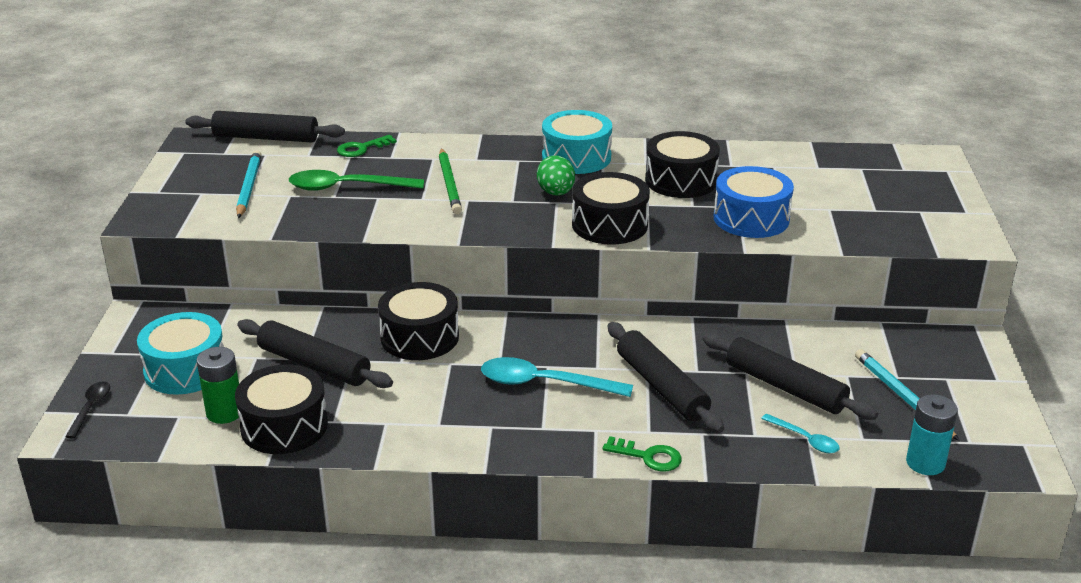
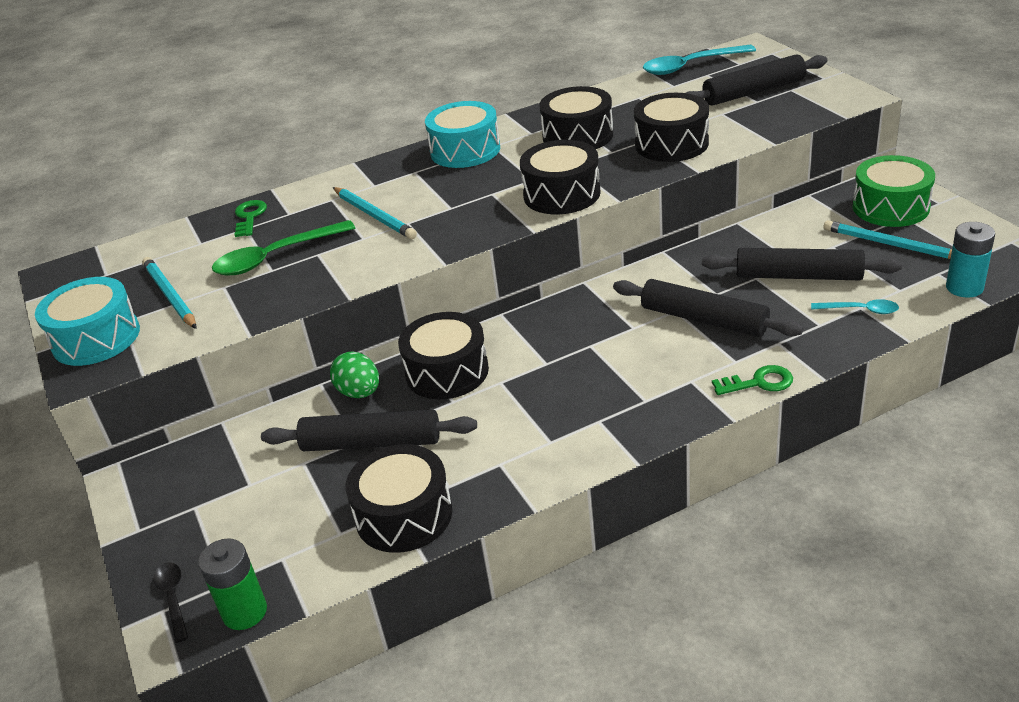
camera: 25 degrees left, 5 degrees up
(185, 369) = (240, 509): turquoise drum -> turquoise drum (96, 338)
(224, 412) = (328, 531): green battery -> green battery (245, 612)
(266, 138) = (136, 244): black rolling pin -> black rolling pin (754, 92)
(361, 148) = (250, 217): green key -> green key turned 150 degrees clockwise
(449, 184) = (374, 215): green pencil -> turquoise pencil
(544, 383) = (604, 361): turquoise spoon -> turquoise spoon (690, 66)
(556, 193) = (482, 186): green egg -> green egg (359, 392)
(751, 218) = (671, 144): blue drum -> black drum
(944, 364) = (890, 207): none -> green drum

